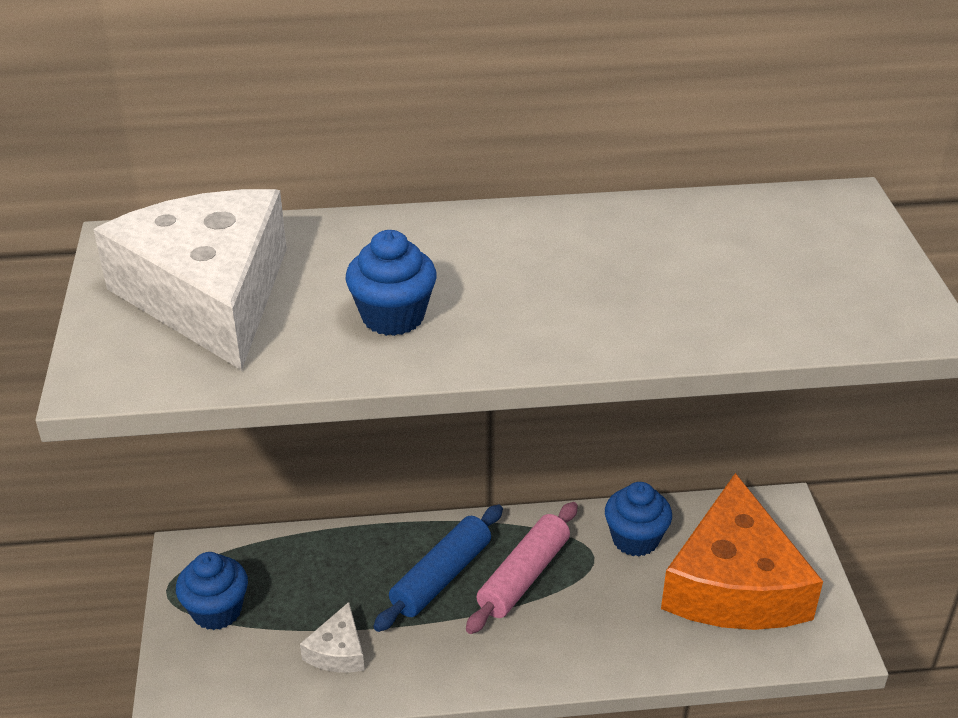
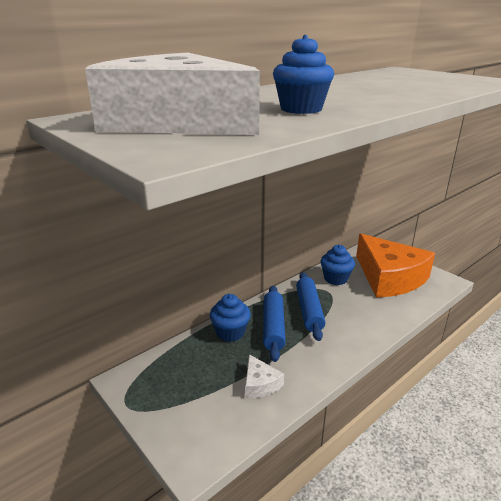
camera: 35 degrees left, 10 degrees down
(217, 611) = (170, 400): blue cupcake -> blue cupcake (230, 332)
(524, 576) = (309, 310): pink rolling pin -> blue rolling pin

